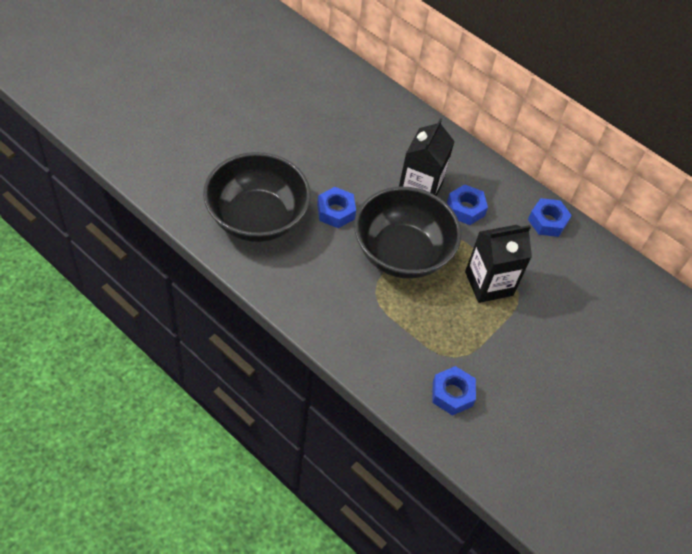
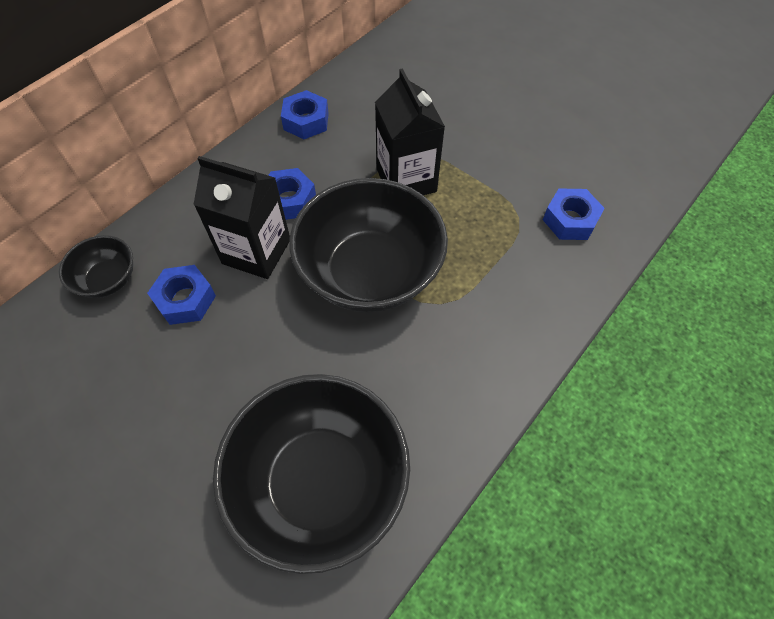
camera: 85 degrees left, 5 degrees up
(336, 211) = (300, 360): blue nut -> blue nut (185, 299)
(397, 116) = (108, 279): none -> black bowl

